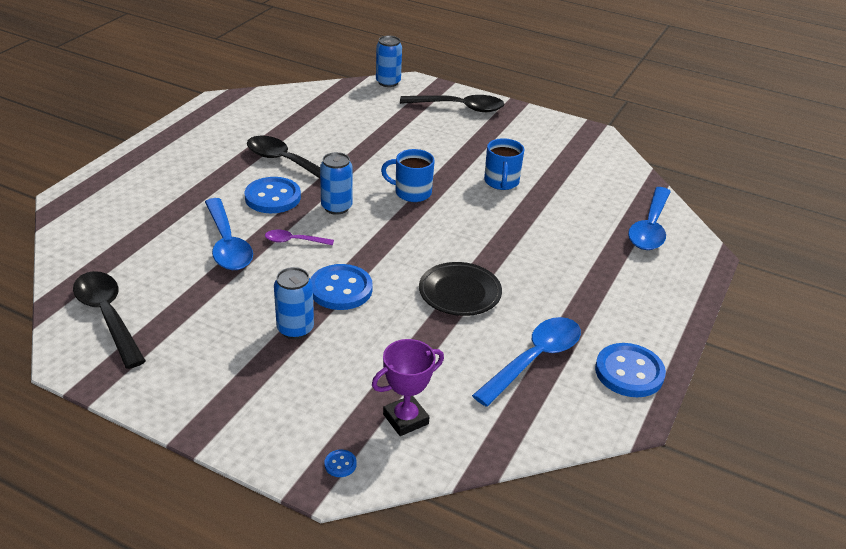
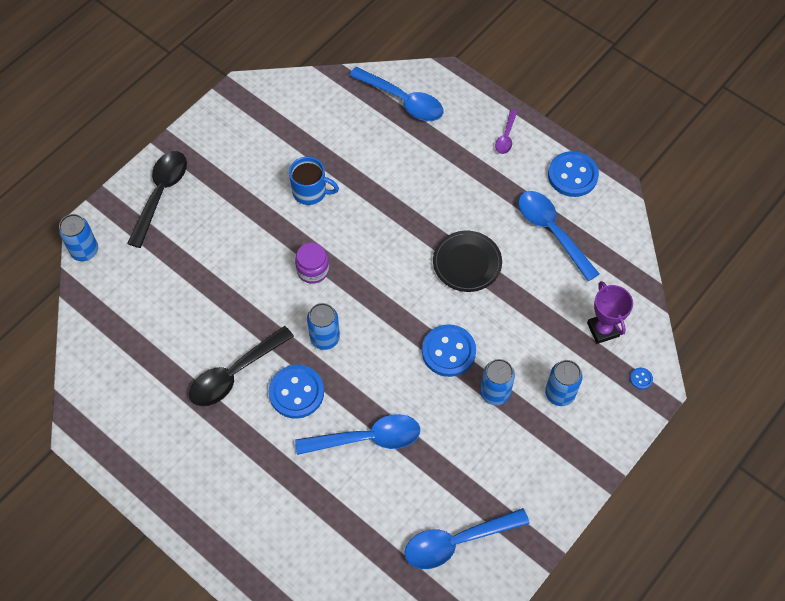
camera: 75 degrees left, 25 degrees up
(107, 316) = (457, 542): black spoon -> blue spoon
(294, 241) = (372, 381): purple spoon -> purple spoon (506, 136)
(303, 384) = (559, 393): none -> blue can
(411, 192) = (313, 270): blue mug -> purple jar

